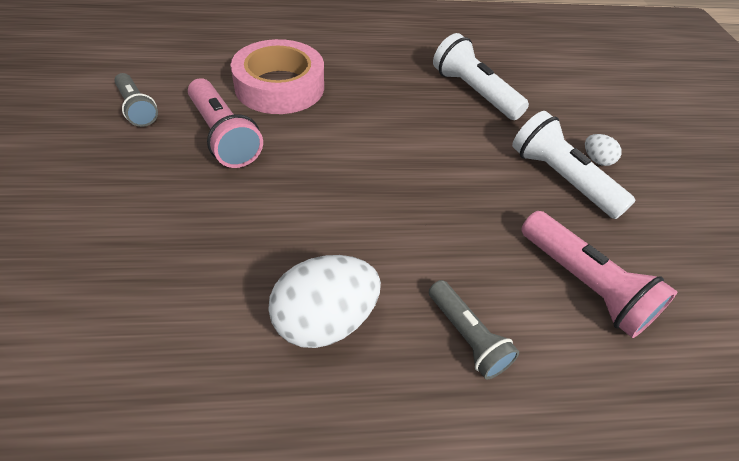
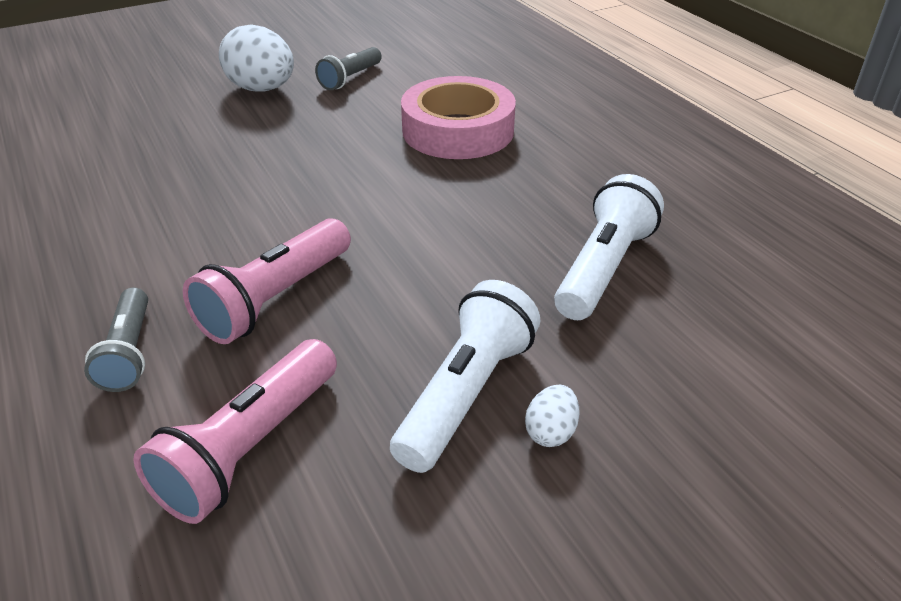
camera: 70 degrees right, 10 degrees down
(223, 136) = (346, 128): pink flashlight -> pink flashlight (275, 298)
(325, 320) = (124, 254): white egg -> white egg (262, 89)
(466, 337) = (129, 353): grey flashlight -> grey flashlight turned 45 degrees counterclockwise

